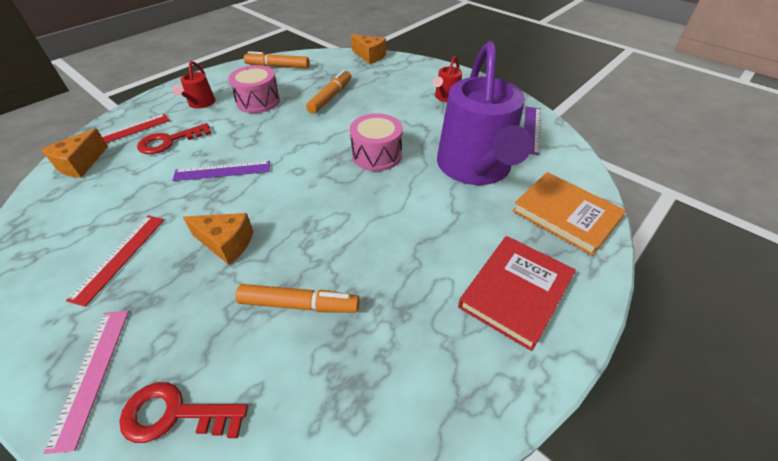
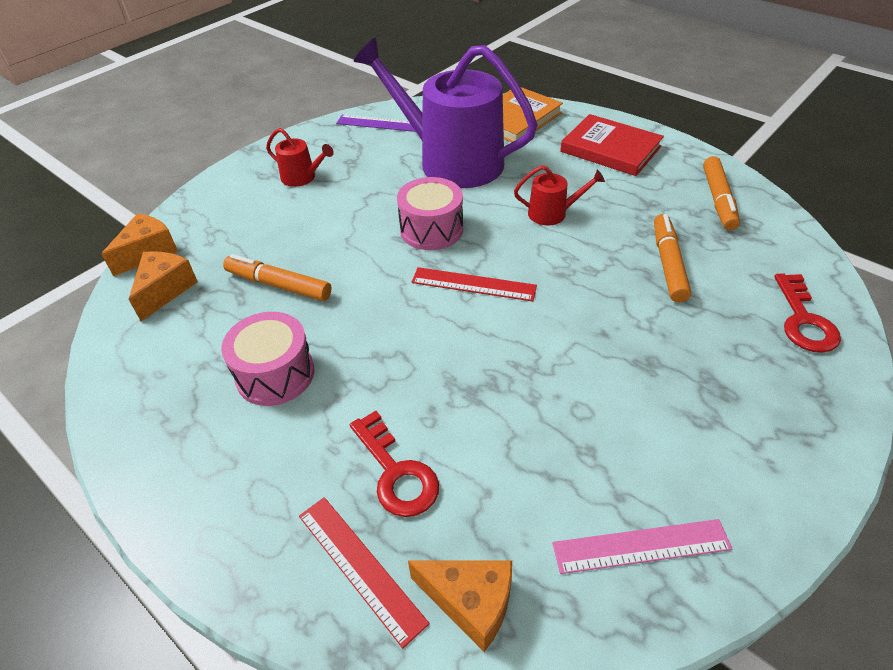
camera: 90 degrees left, 0 degrees up
(91, 374) = (805, 394): pink ruler -> pink ruler (641, 546)
(119, 257) = (661, 435): red ruler -> red ruler (473, 284)
(200, 103) = (265, 464): red watering can -> red watering can (552, 213)
(222, 171) = (474, 374): purple ruler -> none
(226, 244) = (609, 334): orange cheese -> orange cheese (165, 290)
(277, 66) = (141, 372): orange marker -> orange marker (718, 200)
(475, 167) = (452, 161): purple watering can -> purple watering can turned 150 degrees counterclockwise

